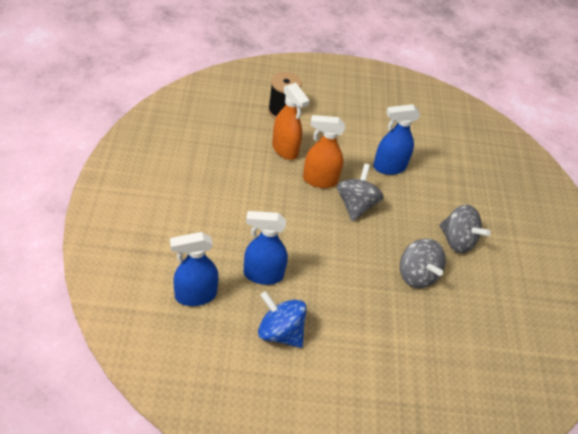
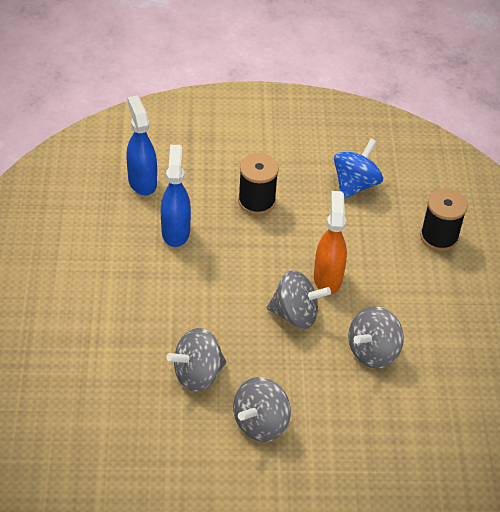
camera: 90 degrees right, 0 degrees up
(232, 212) = (256, 201): none -> black spool
(280, 332) = (106, 249): blue spinning top -> blue spinning top (355, 184)
(285, 149) = (370, 242): orange spray bottle -> none
(389, 167) = (373, 351): blue spray bottle -> grey spinning top

